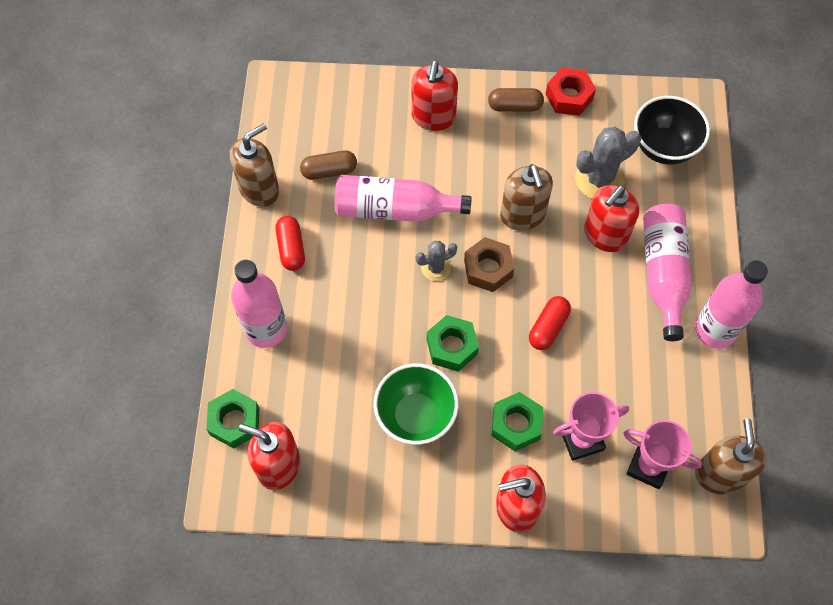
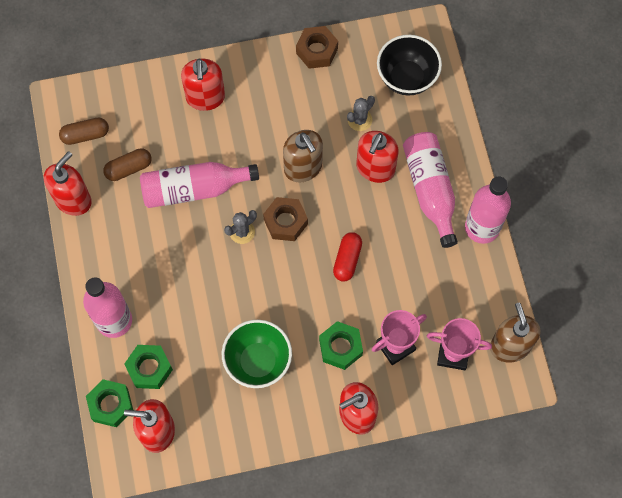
camera: 15 degrees left, 5 degrees up
(259, 189) = (73, 200): brown soap dispenser -> red soap dispenser
(291, 248) = (115, 245): red capsule -> none
(452, 347) = (272, 296): green nut -> green nut (149, 368)
(514, 106) = (272, 71): brown capsule -> brown capsule (85, 135)
(569, 97) = (317, 51): red nut -> brown nut
(599, 179) = (359, 120): grey cactus -> grey cactus, size x0.58

